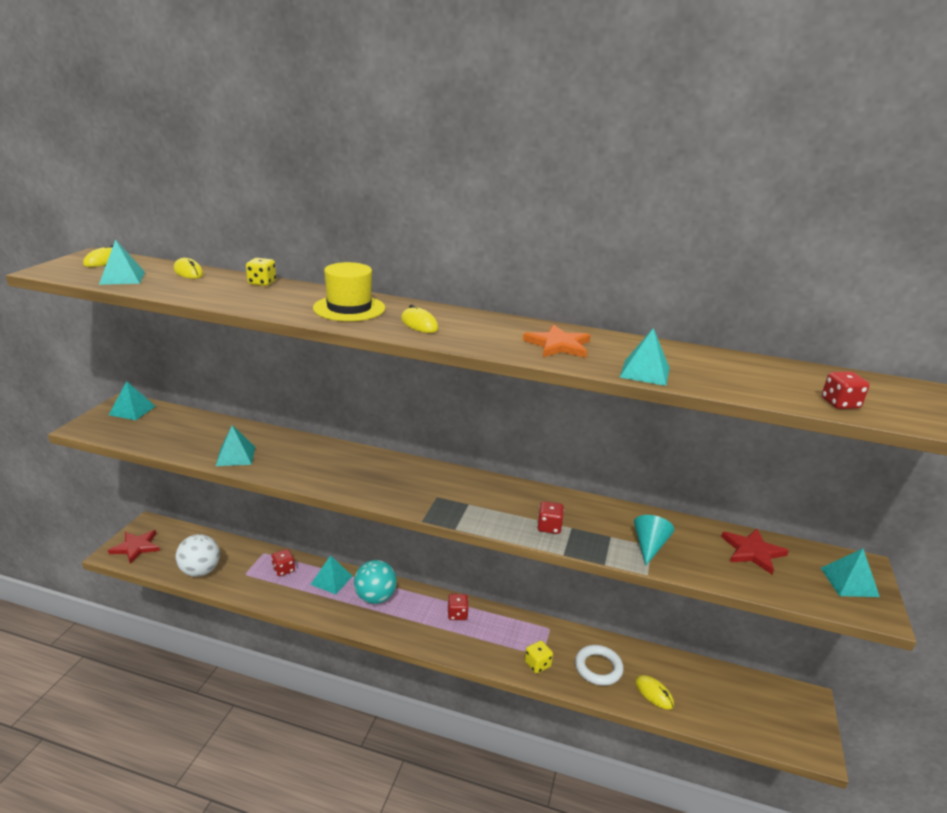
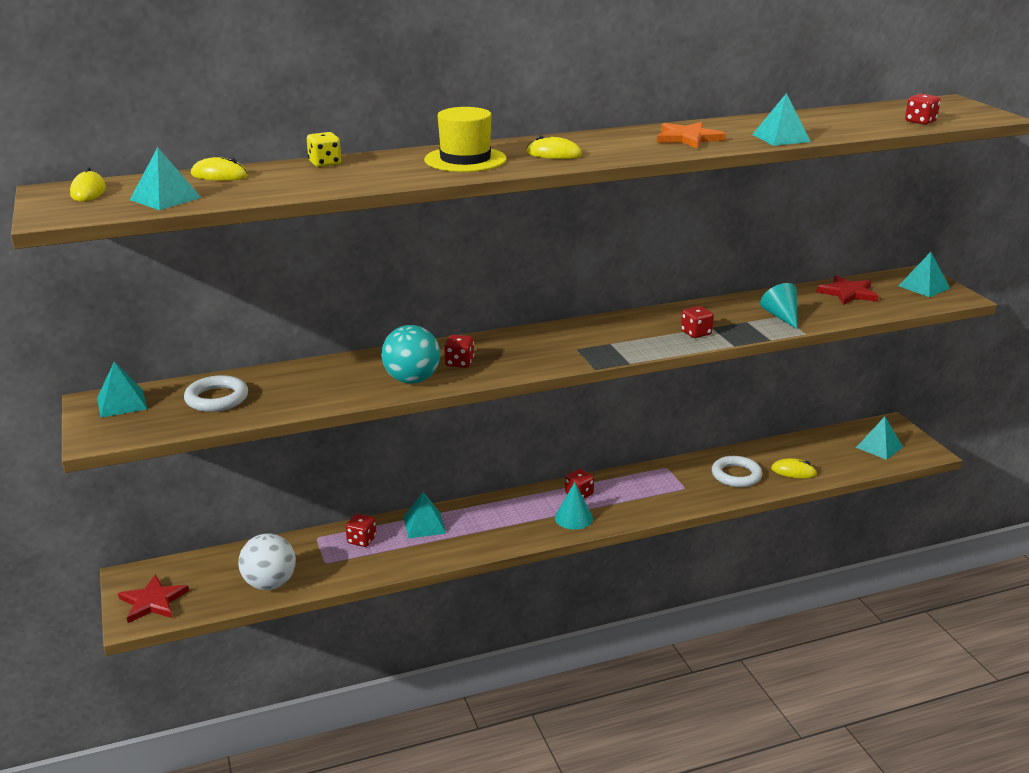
camera: 35 degrees left, 0 degrees up
(176, 430) = (217, 398): none -> white ring
(235, 456) = (331, 393): turquoise pyramid -> turquoise pyramid (879, 447)
(343, 470) = (459, 363): none -> red dice
(375, 597) = (487, 517): turquoise ball -> turquoise ball (412, 380)
(429, 632) = (573, 518): none -> turquoise cone
(537, 664) = (689, 496): yellow dice -> none

